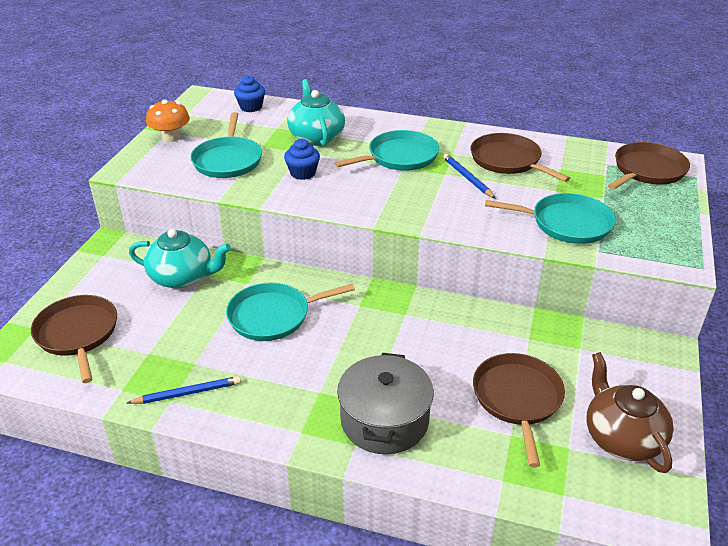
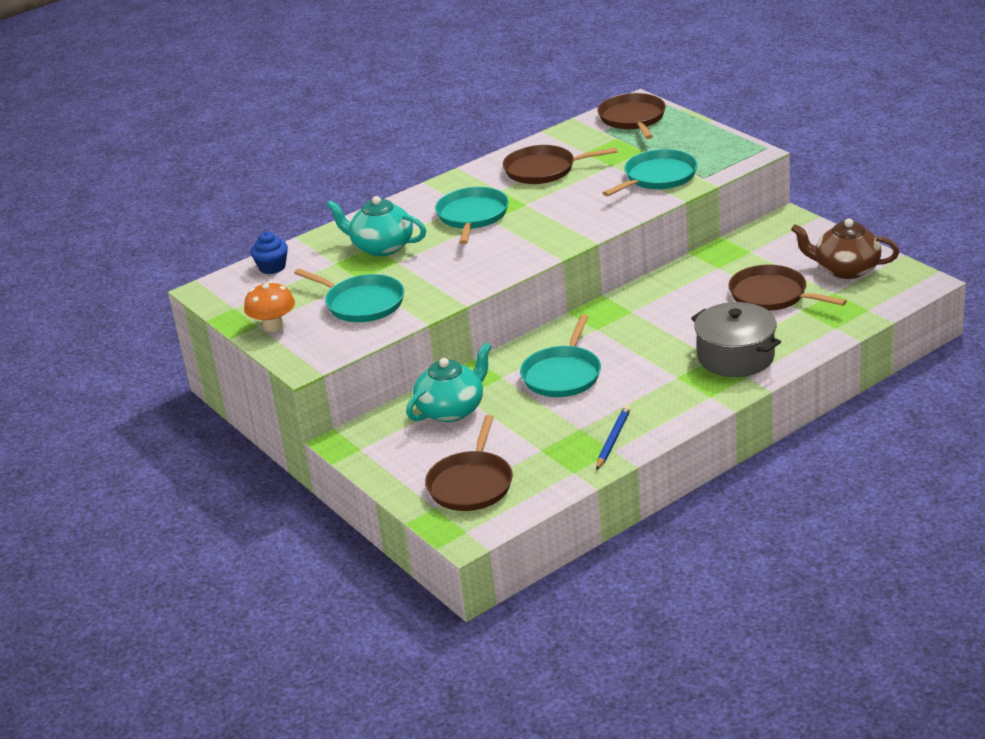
camera: 50 degrees left, 5 degrees down
(78, 334) = (471, 484): brown pan -> brown pan turned 90 degrees counterclockwise
(303, 173) = (436, 270): blue cupcake -> none
(467, 178) = (545, 196): blue pencil -> none

